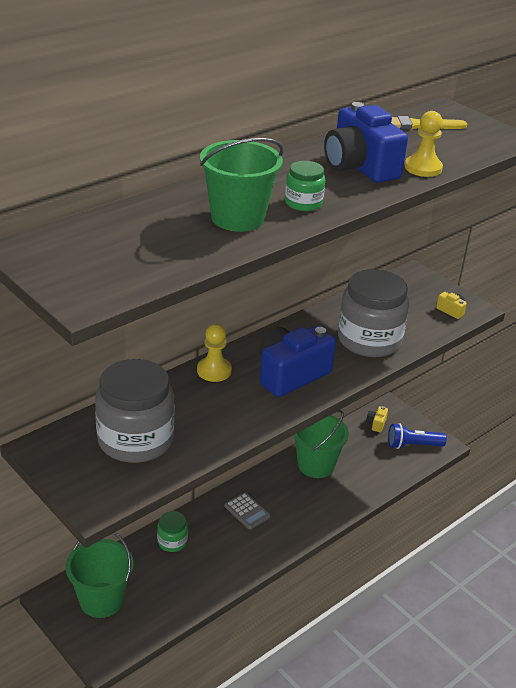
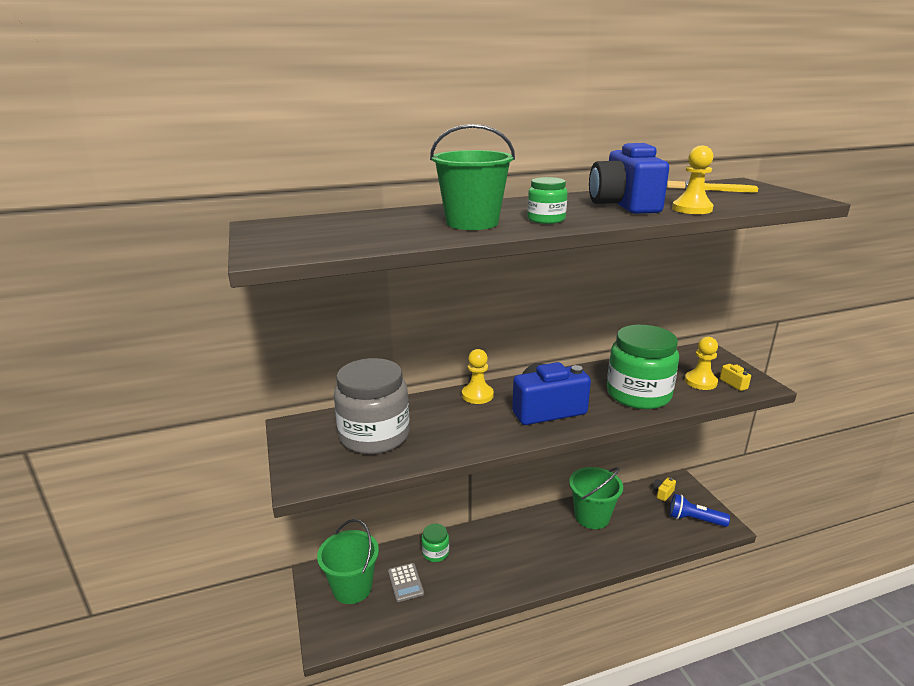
camera: 25 degrees right, 10 degrees down
(247, 511) = (512, 542): grey calculator -> grey calculator (405, 582)
(369, 340) = (638, 394): grey jar -> green jar
(420, 314) = (700, 382): none -> yellow pawn

